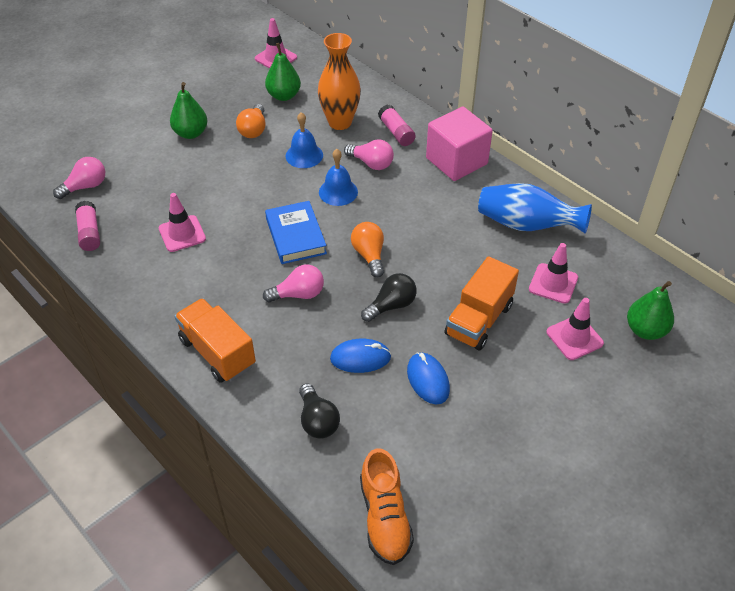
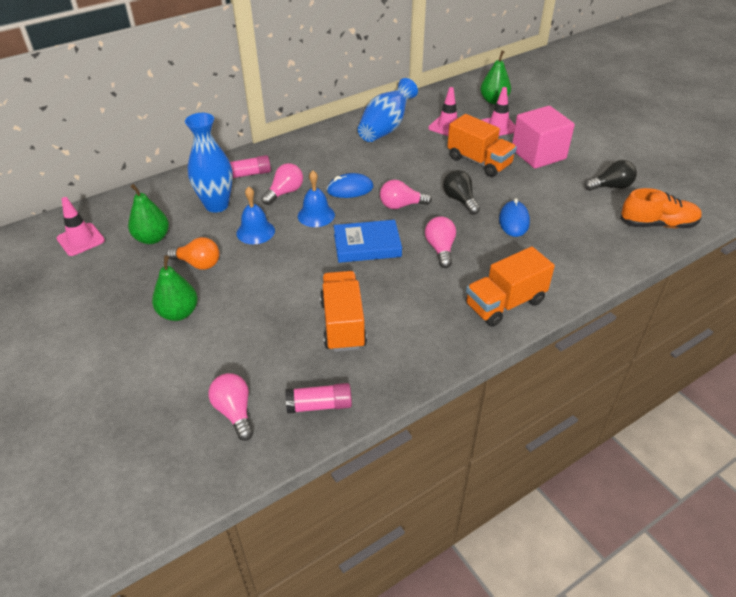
camera: 80 degrees left, 5 degrees down
(182, 234) = (343, 324): pink traffic cone -> orange truck
(317, 421) = (576, 249): black light bulb -> black light bulb (611, 186)
(340, 122) = (216, 205): orange vase -> blue vase
(369, 255) = (401, 205): orange light bulb -> pink light bulb
(428, 380) = (535, 191): blue mouse -> blue mouse (350, 189)
(456, 161) = (301, 148): pink cube -> pink cube (538, 154)

